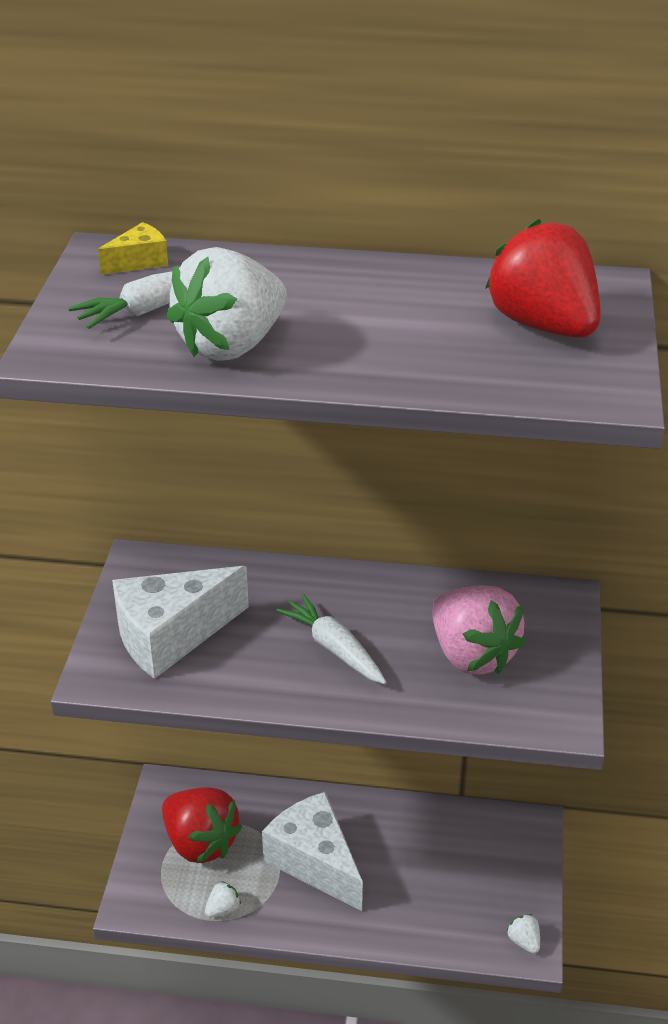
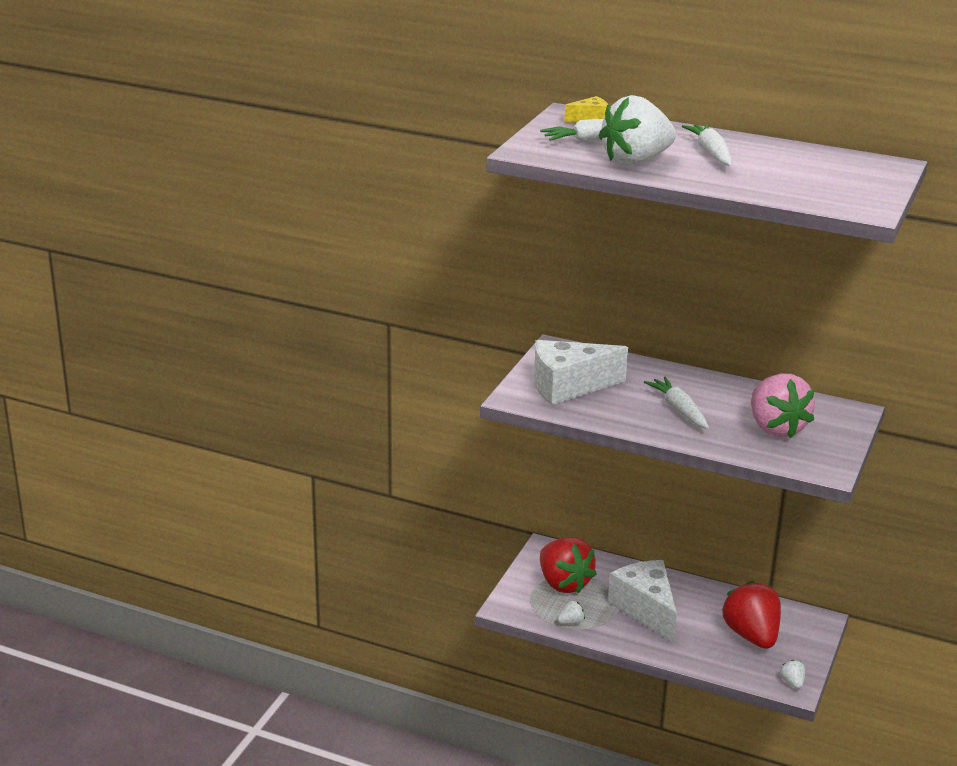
camera: 15 degrees right, 10 degrees down
(340, 306) = (711, 153): none -> white carrot
(543, 325) = (840, 176): red strawberry -> red strawberry (751, 636)

